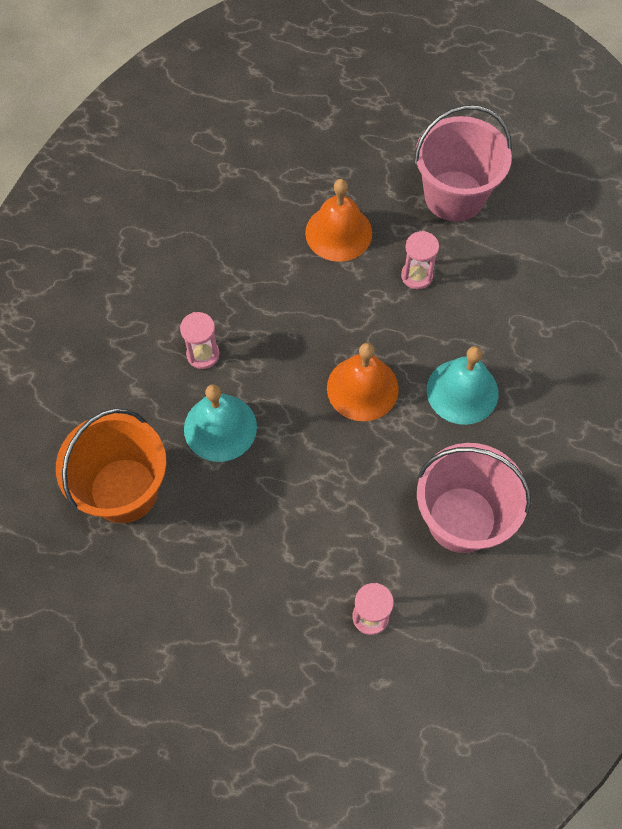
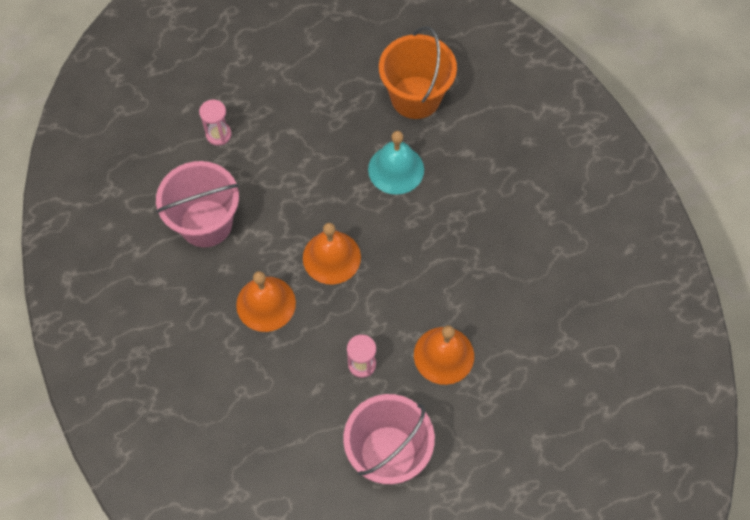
camera: 140 degrees right, 0 degrees up
(203, 354) = (449, 203): pink hourglass -> none
(462, 391) = (266, 303): turquoise bell -> orange bell

